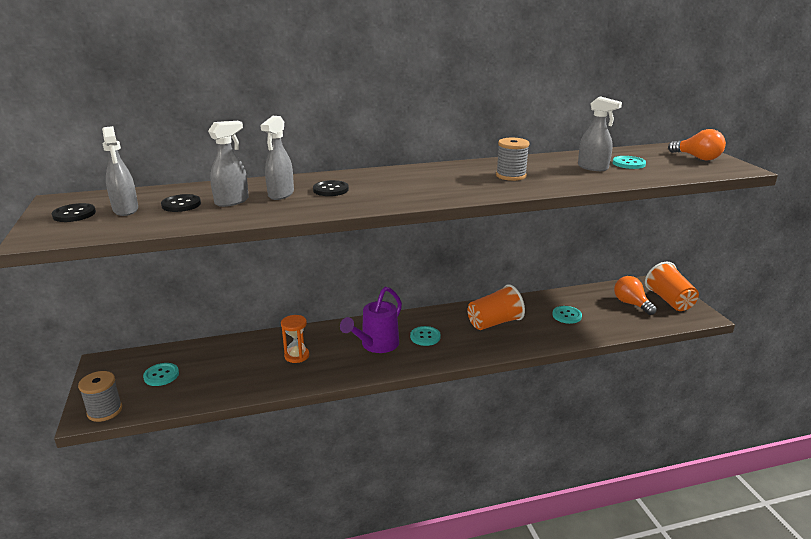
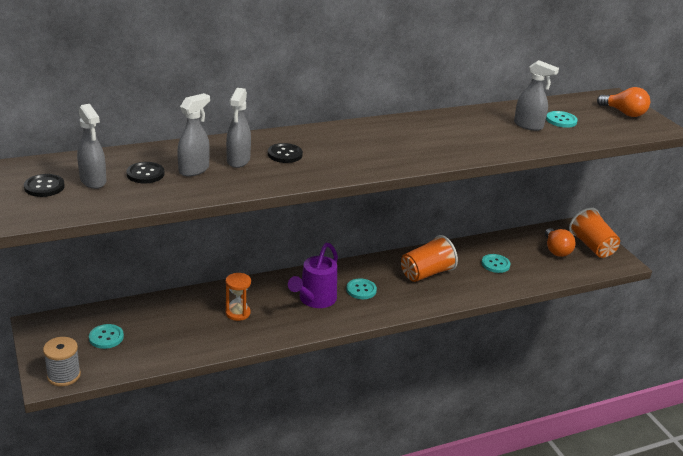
camera: 10 degrees left, 5 degrees up
(511, 176) = (453, 136): grey spool -> none
(631, 304) = (556, 250): orange light bulb -> orange light bulb turned 150 degrees counterclockwise

